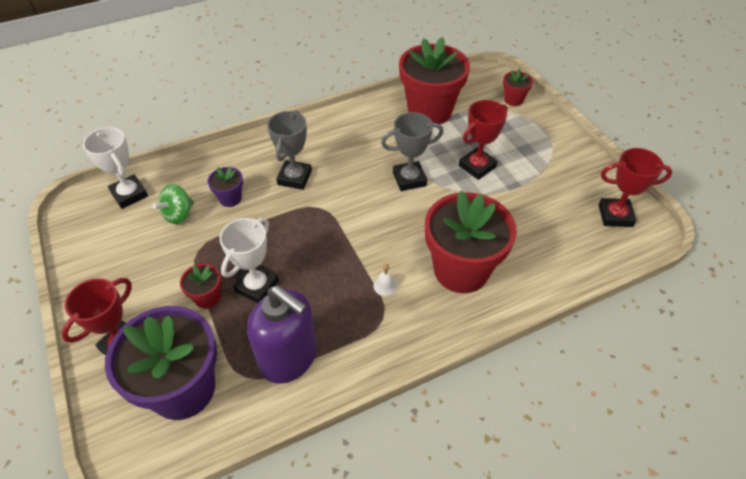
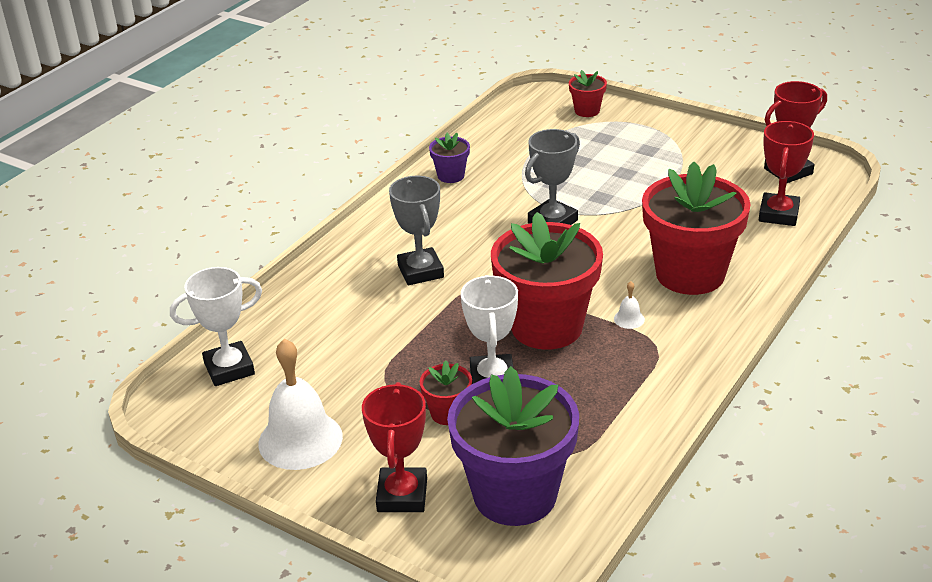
camera: 30 degrees left, 15 degrees down
(114, 268) = (300, 440): none -> white bell
(129, 194) = (229, 368): white trophy -> white trophy turned 45 degrees counterclockwise
(178, 214) = (319, 360): green spinning top -> none
(230, 198) = (365, 320): purple flower pot -> purple flower pot (451, 176)
(289, 357) = (597, 418): purple soap dispenser -> none
(429, 111) = (506, 153): red flower pot -> red flower pot (546, 327)
(477, 166) = (612, 183): red trophy -> red trophy (778, 214)

